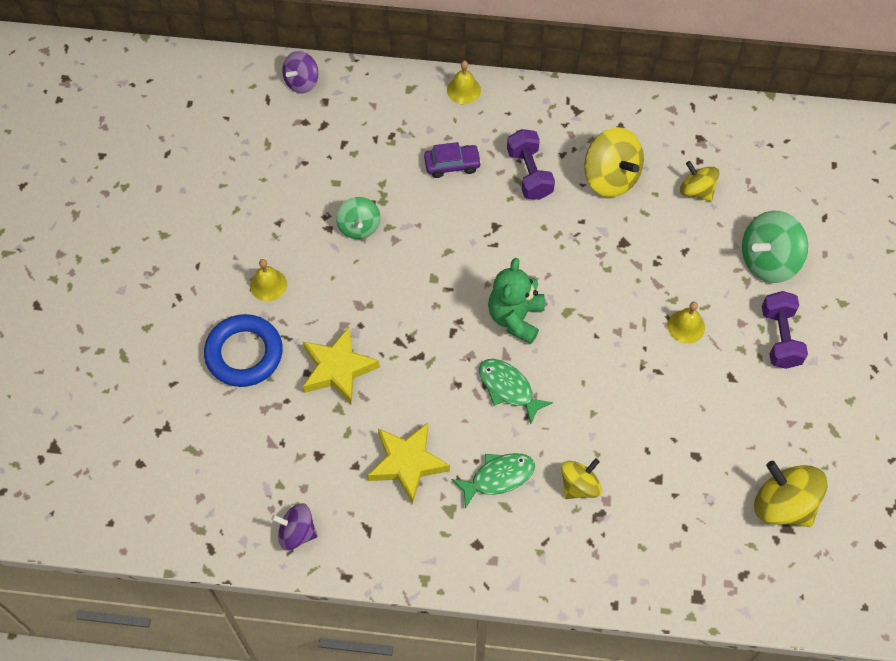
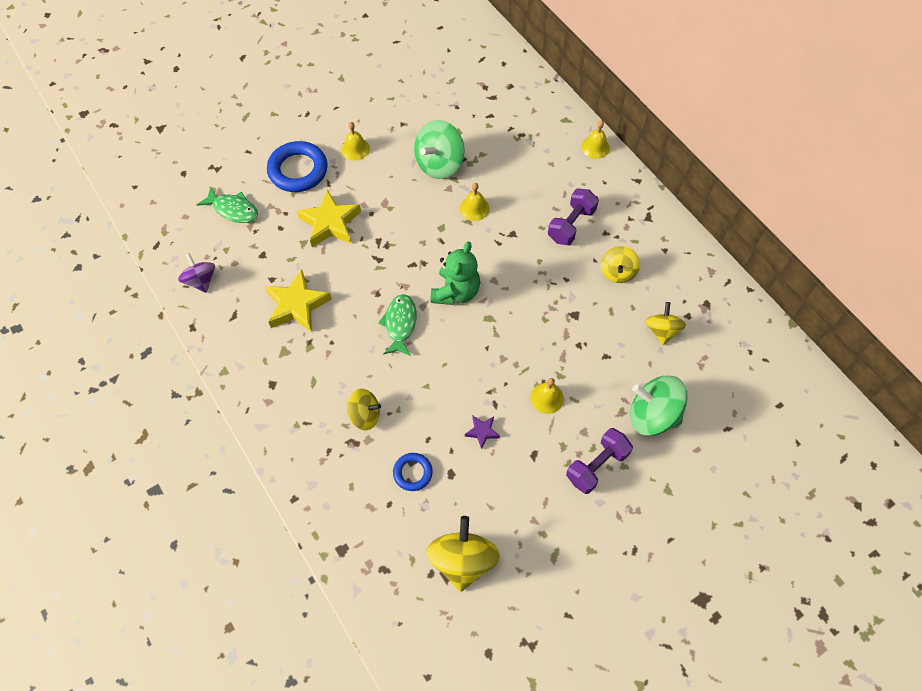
camera: 50 degrees right, 0 degrees up
(302, 82) = (511, 66): purple spinning top -> none
(359, 227) = (439, 164): green spinning top -> green spinning top, size x1.59
(438, 235) = (474, 208): none -> yellow bell
(452, 165) = (533, 179): purple car -> none
(498, 477) = (330, 363): green fish -> green fish (233, 209)
(515, 318) = (456, 292): green teddy bear -> green teddy bear turned 135 degrees clockwise
(611, 177) = (617, 272): yellow spinning top -> yellow spinning top, size x0.63
(670, 486) = (412, 473): none -> blue ring
(676, 401) = (482, 432): none -> purple star

